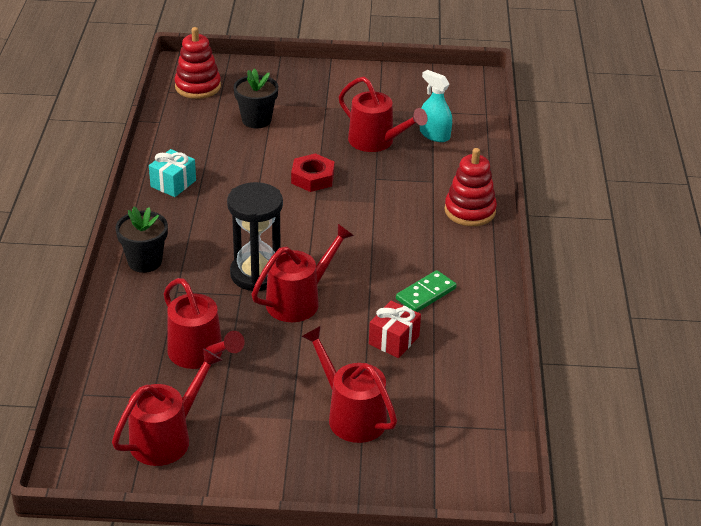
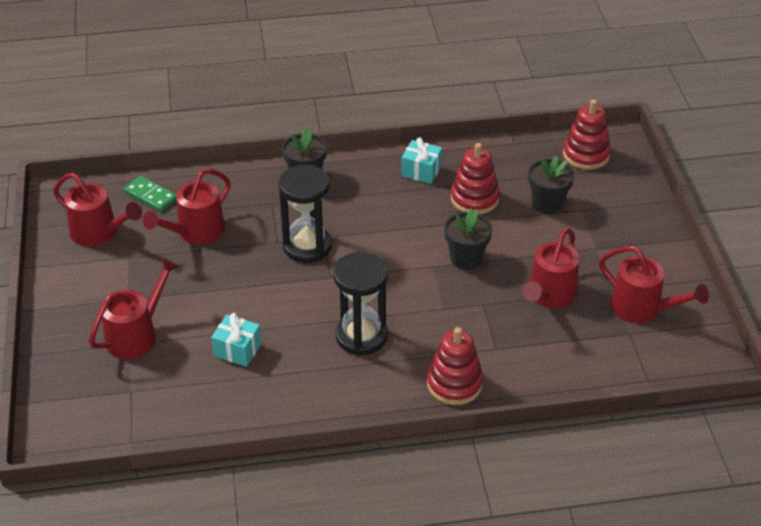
camera: 80 degrees right, 5 degrees up
(230, 159) = (474, 199): none -> red stacking toy
(299, 300) = (278, 279): red watering can -> red watering can (642, 309)
(312, 178) = (466, 258): red nut -> black flower pot
(394, 340) = (237, 350): red gift -> turquoise gift
(397, 256) = (361, 336): none -> black hourglass
(425, 294) = (309, 364): green domino -> green domino (151, 196)
(434, 134) = (584, 340): turquoise spray bottle -> none

